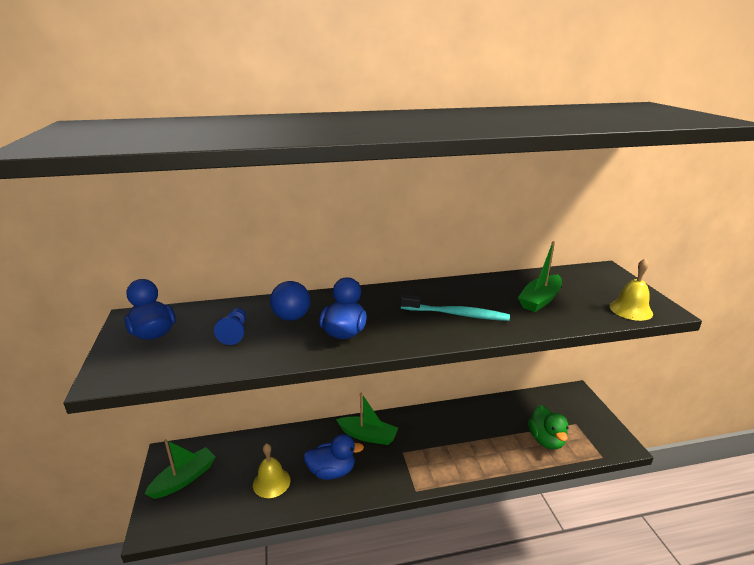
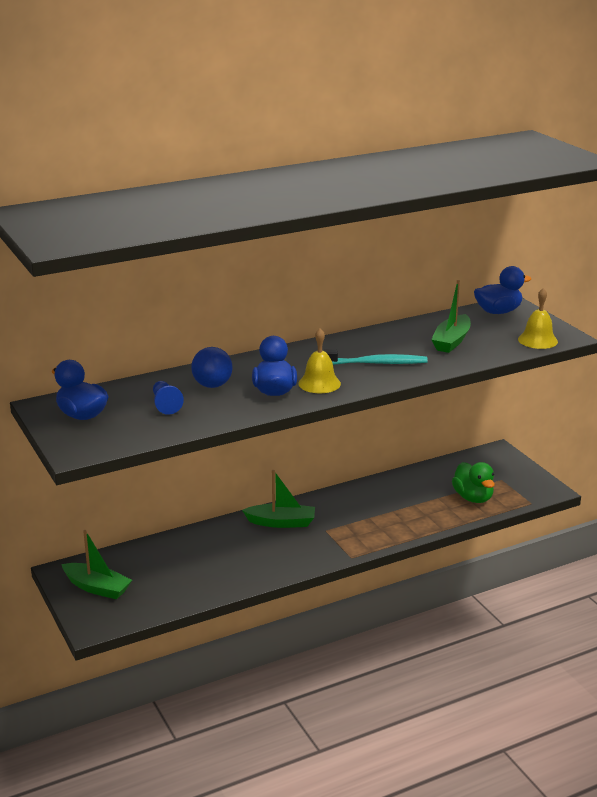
camera: 15 degrees left, 0 degrees up
(184, 479) = (97, 588): green boat -> green boat turned 90 degrees clockwise
(271, 482) = (196, 575): yellow bell -> yellow bell (319, 383)
(332, 471) = (257, 557): blue duck -> blue duck (498, 312)

